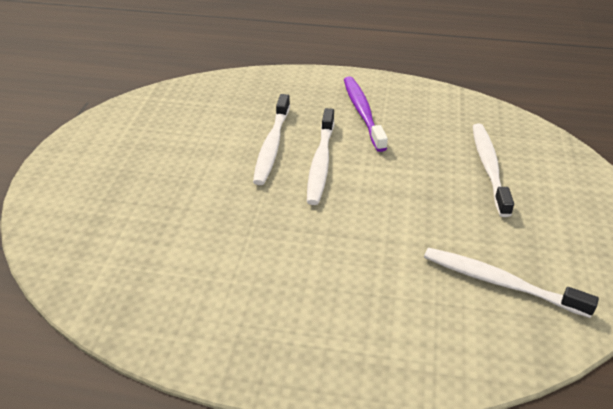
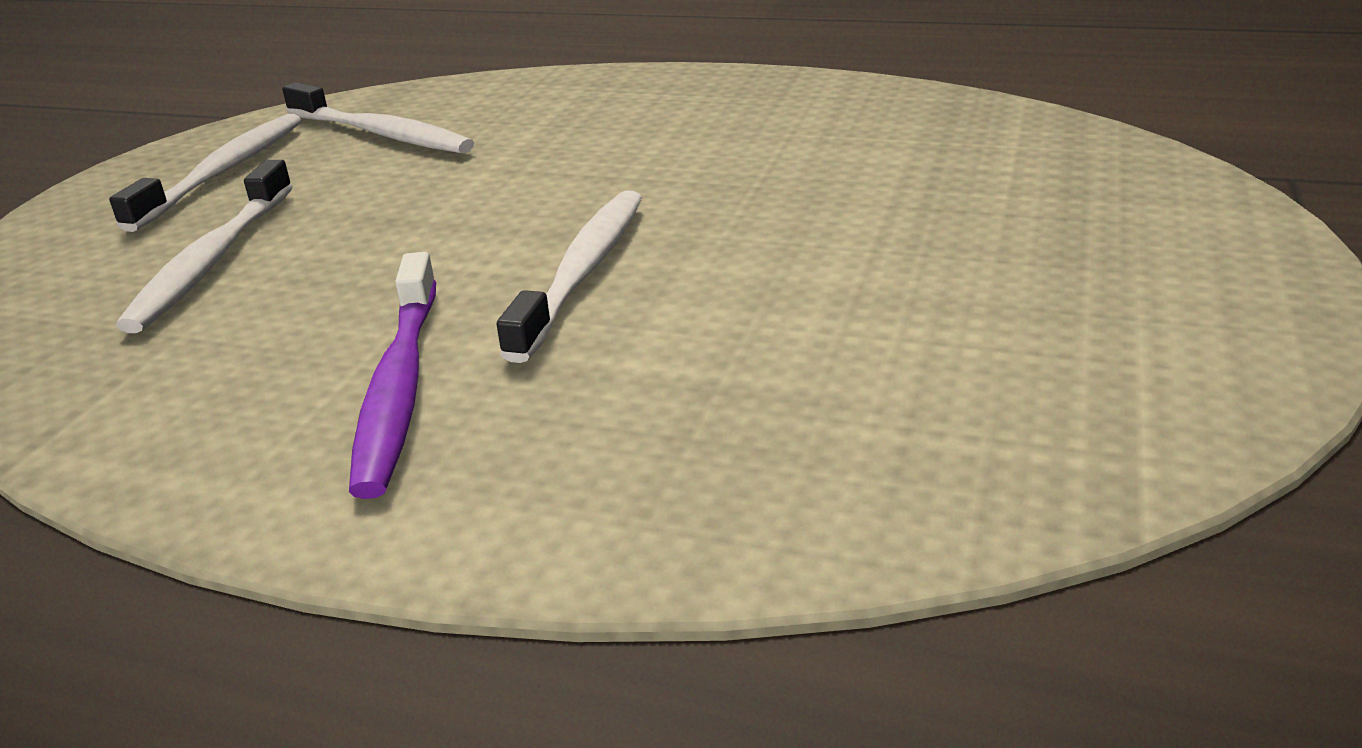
camera: 170 degrees left, 10 degrees down
(272, 145) = (695, 307): white toothbrush -> white toothbrush (223, 172)

